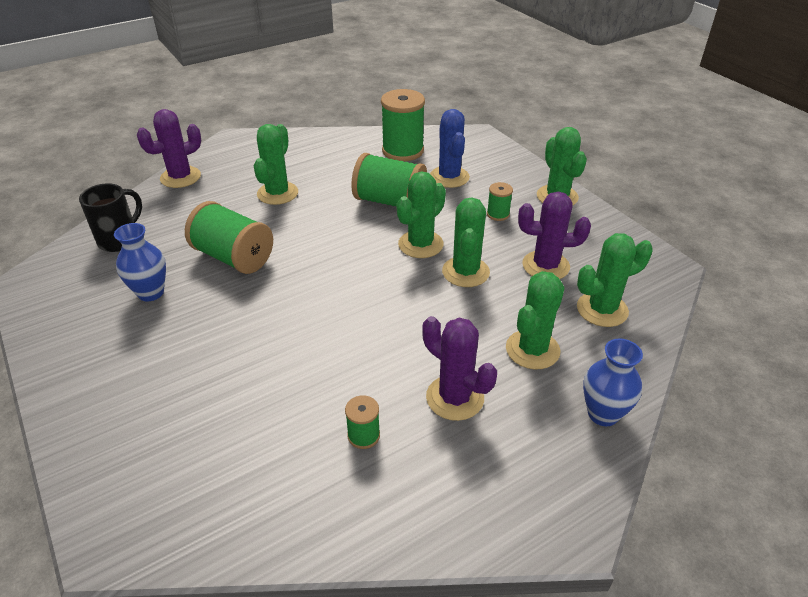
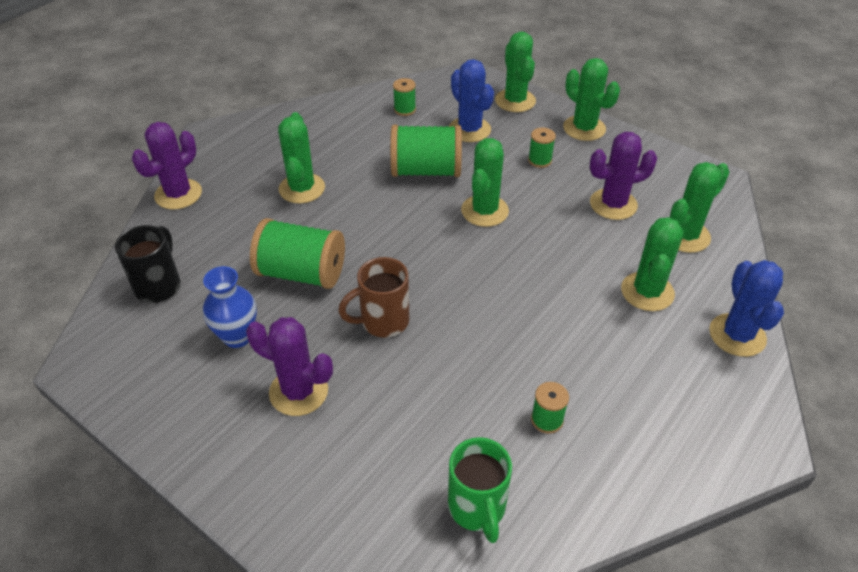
camera: 20 degrees left, 5 degrees up
(250, 493) = (477, 508): none -> green mug
(273, 312) = (383, 321): none -> brown mug
(403, 151) = (405, 109): green spool -> green spool, size x0.48
(455, 398) = (606, 358): purple cactus -> purple cactus (298, 391)
(465, 272) = (544, 229): green cactus -> green cactus (515, 101)
(603, 414) = (737, 335): blue vase -> blue cactus

